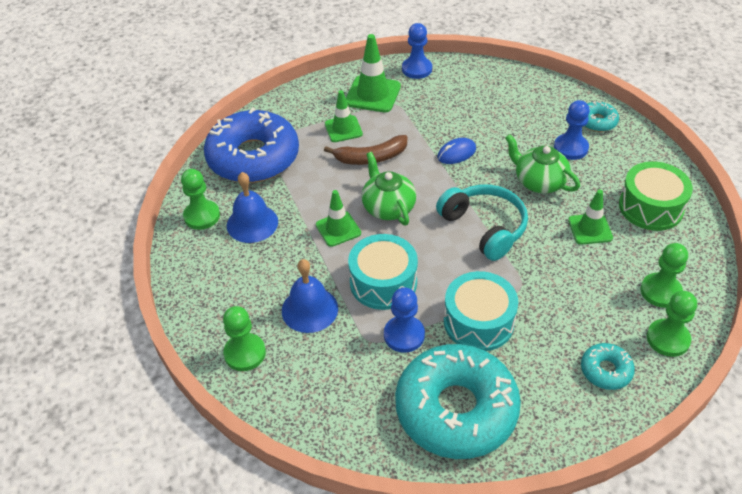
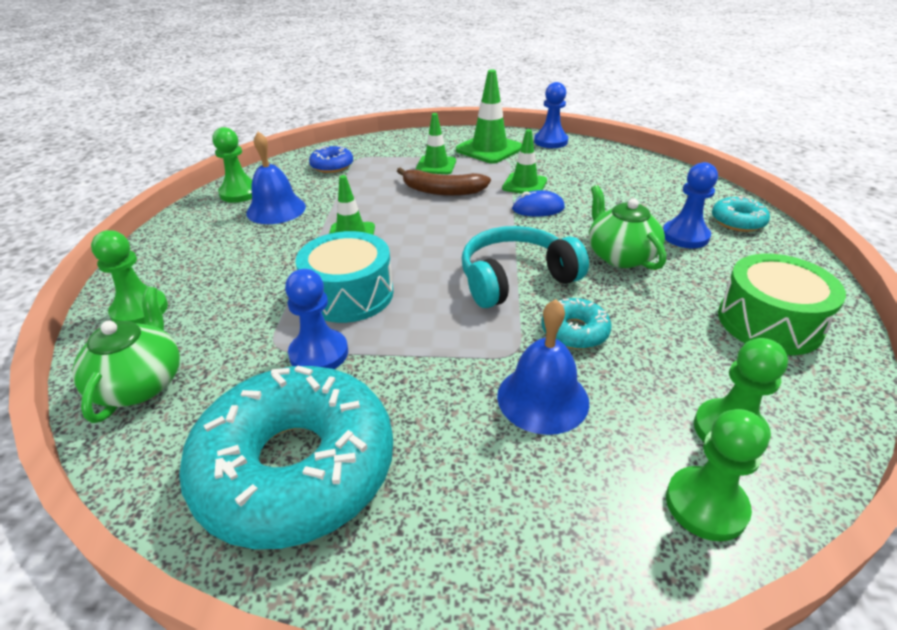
camera: 25 degrees right, 10 degrees down
(253, 157) = (332, 166): blue donut -> blue donut, size x0.44
(309, 309) = (247, 293): blue bell -> blue bell (542, 398)
(388, 207) = (421, 232): green teapot -> green teapot (140, 383)
(478, 322) = (423, 372): turquoise drum -> none
(484, 227) = (515, 279): turquoise headphones -> turquoise headphones turned 105 degrees counterclockwise
(590, 229) = (658, 320): green traffic cone -> green traffic cone (524, 184)
(606, 370) = (563, 510): turquoise donut -> turquoise donut (574, 331)

